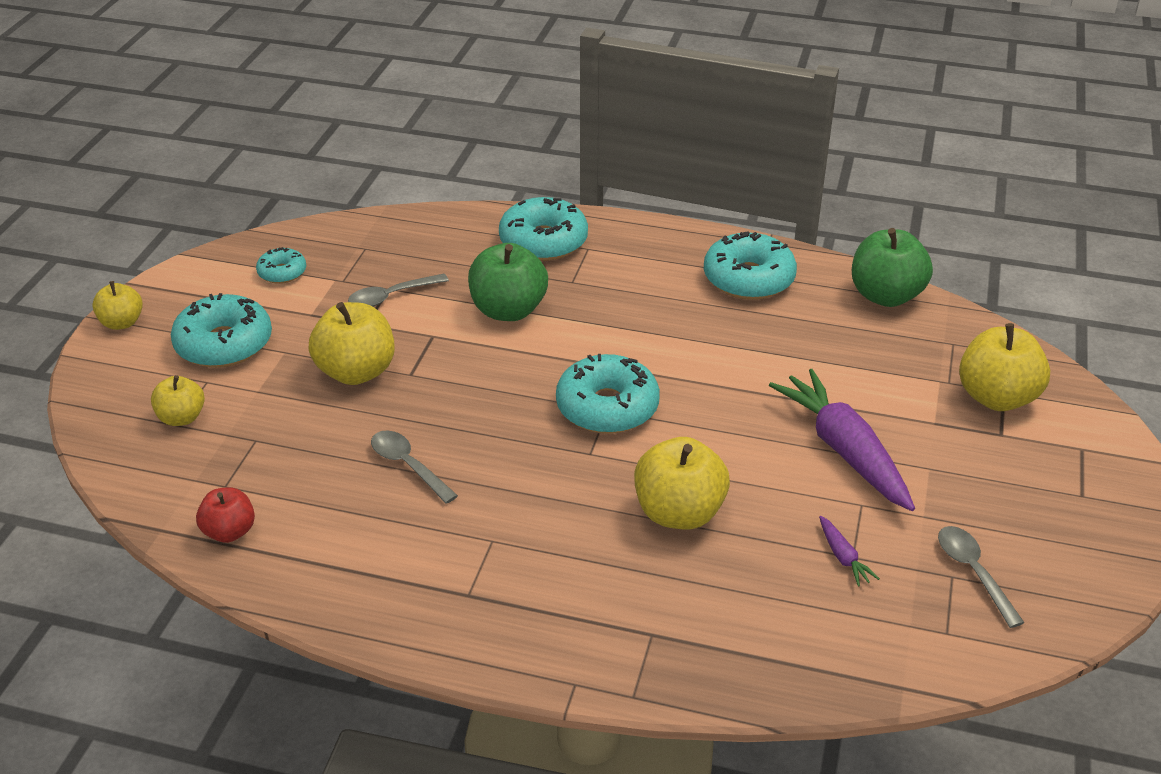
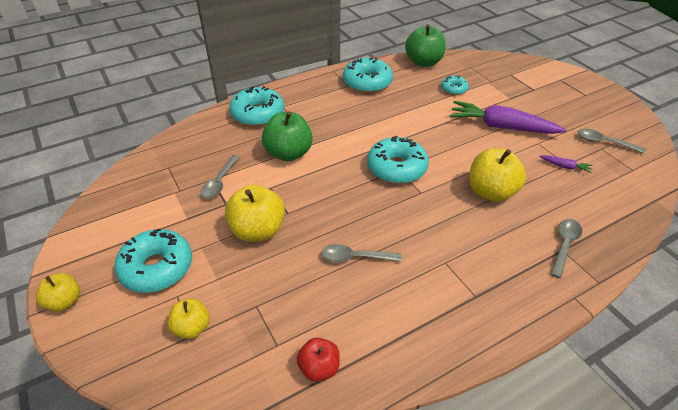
camera: 45 degrees left, 5 degrees up
(282, 272) = (136, 207): turquoise donut -> turquoise donut (454, 89)
(663, 631) = (564, 245): none -> grey spoon
(996, 397) = (512, 77): yellow apple -> none

